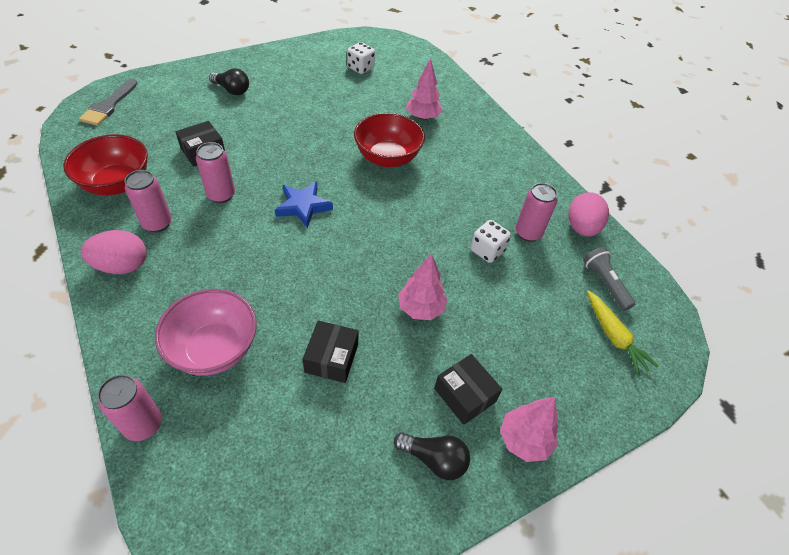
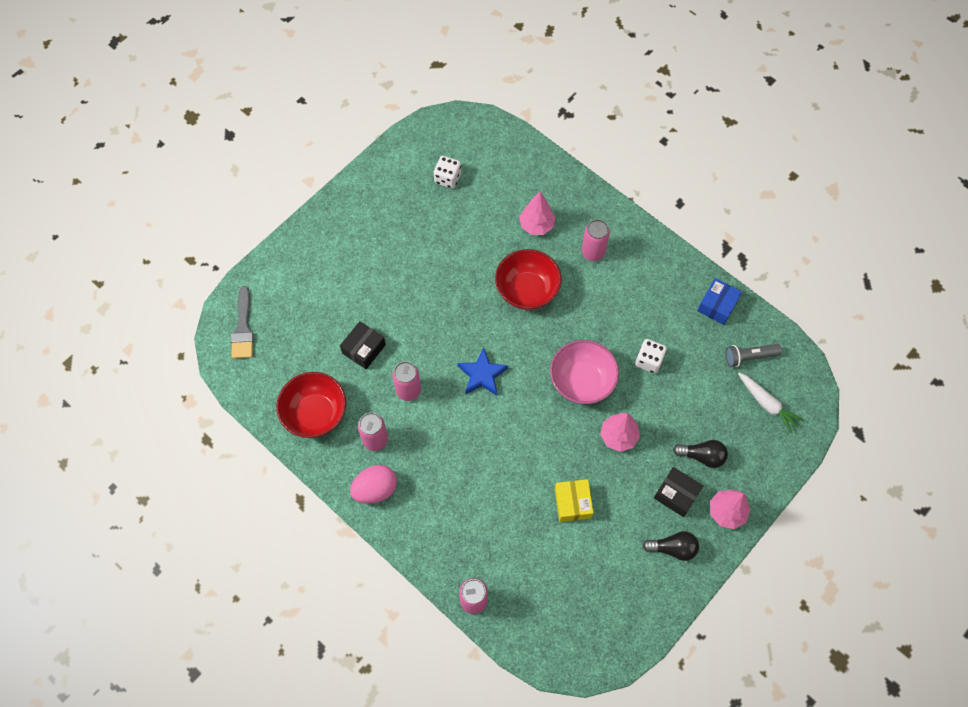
camera: 15 degrees left, 15 degrees up
(214, 349) = (487, 529): pink bowl -> pink bowl (582, 382)
(232, 90) = (342, 261): black light bulb -> black light bulb (702, 456)
(331, 358) = (573, 503): black box -> yellow box
(528, 233) = (675, 329): pink can -> pink can (593, 252)
(581, 228) = (717, 305): pink egg -> blue box
(604, 283) = (749, 357): grey flashlight -> grey flashlight turned 60 degrees counterclockwise
(613, 336) = (767, 404): yellow carrot -> white carrot

